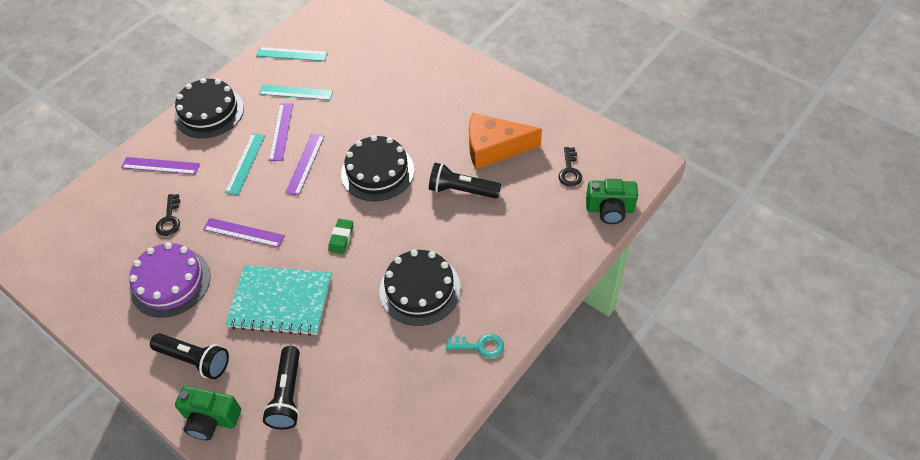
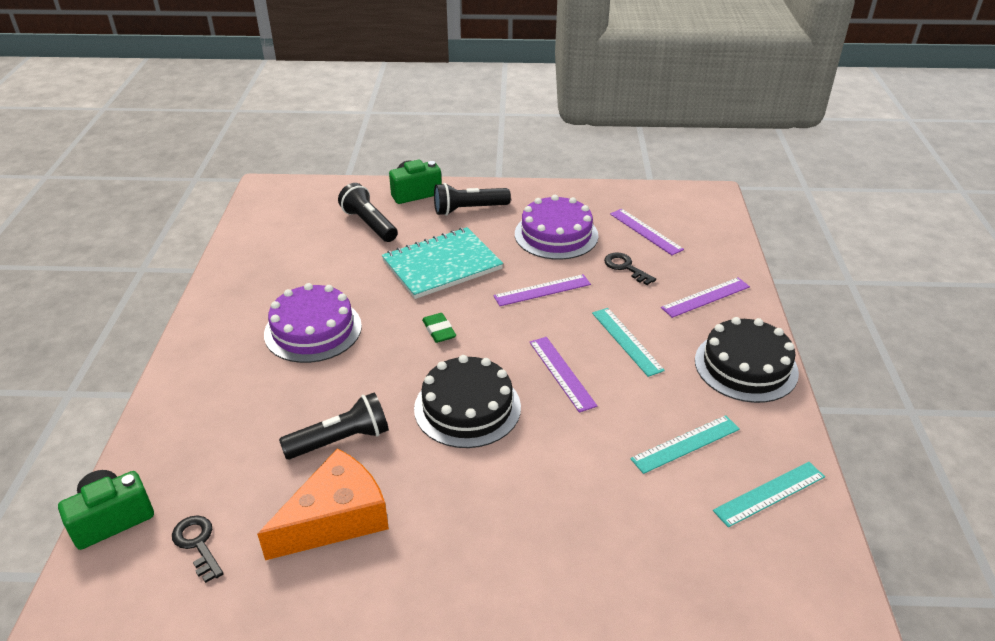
camera: 140 degrees right, 15 degrees down
(281, 131) = (635, 390): purple ruler -> purple ruler (645, 231)
(420, 289) = (313, 330): black cake -> purple cake
(480, 346) = (216, 318): turquoise key -> none

